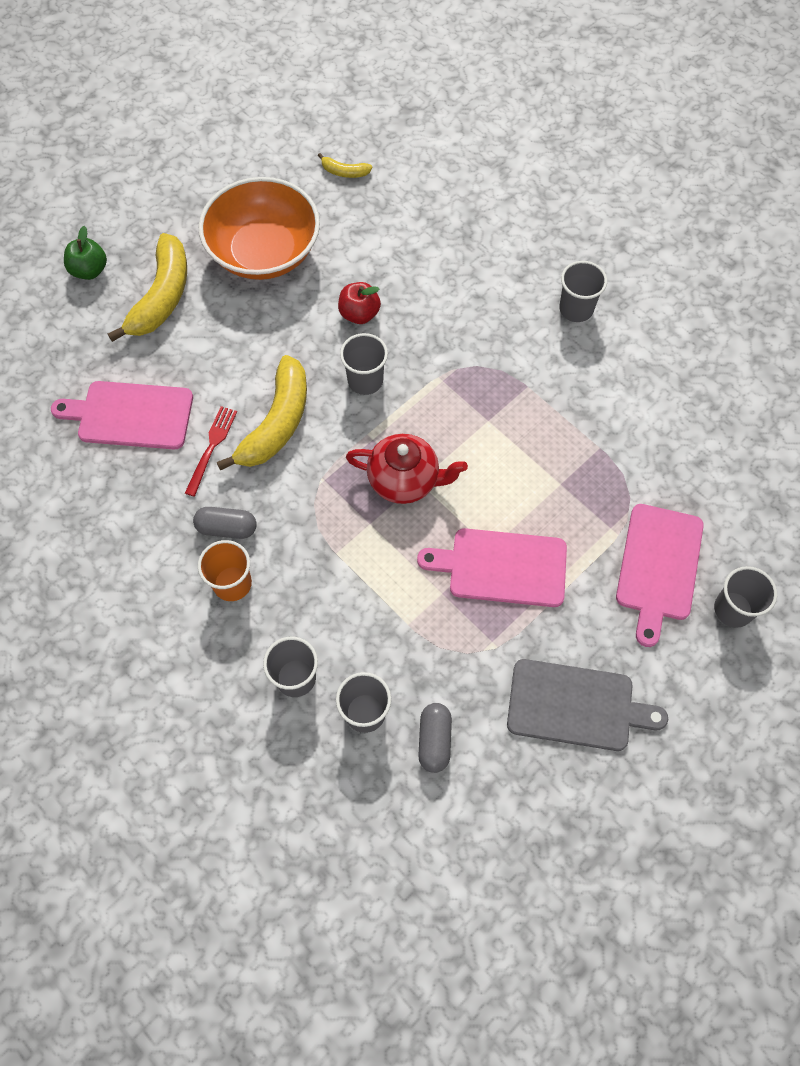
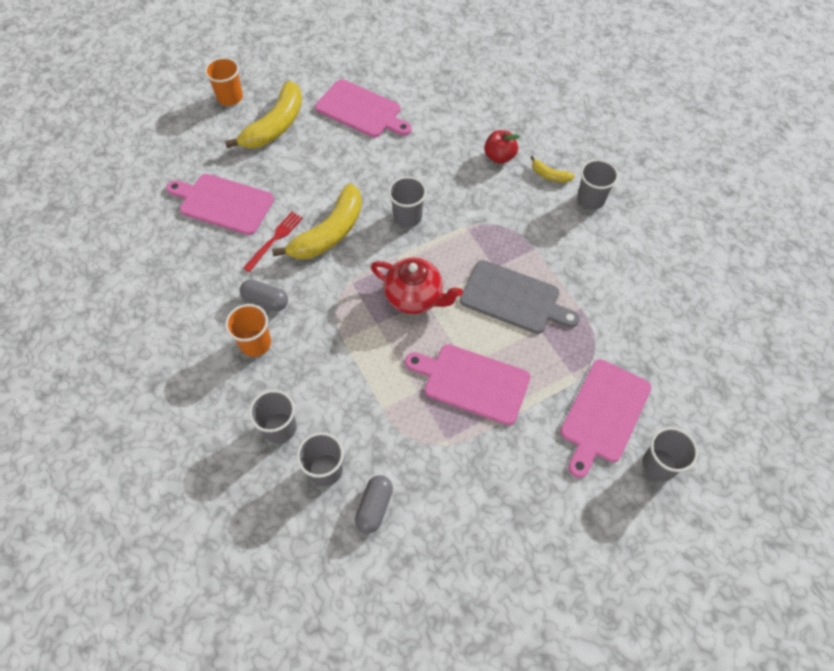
camera: 15 degrees right, 5 degrees down
(89, 270) = (230, 97): green apple -> orange cup
(264, 252) = (361, 110): orange bowl -> pink cutting board
(344, 172) = (439, 67): yellow banana -> yellow banana (549, 175)
(359, 314) = (418, 168): red apple -> red apple (499, 157)
(576, 705) = (501, 510): grey cutting board -> grey cutting board (514, 298)

